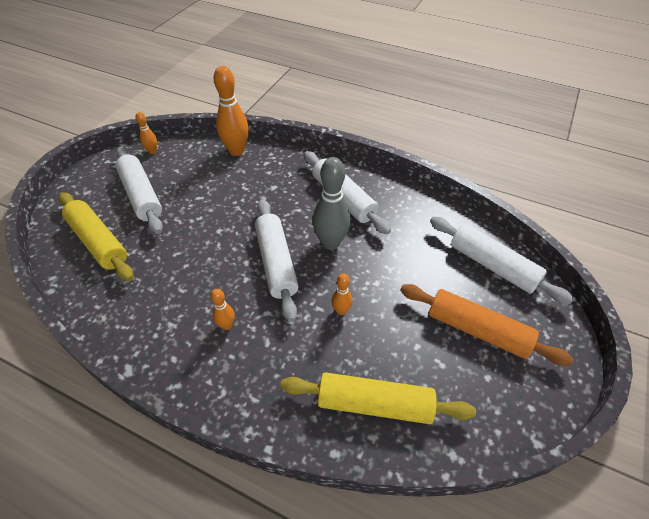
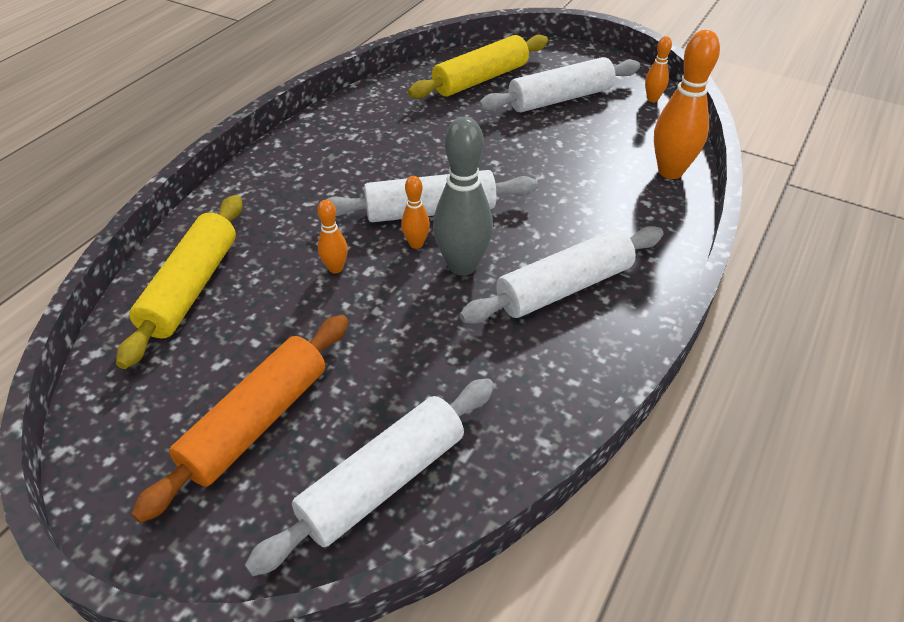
camera: 95 degrees right, 5 degrees down
(227, 325) = (340, 172): orange bowling pin -> orange bowling pin (416, 244)

